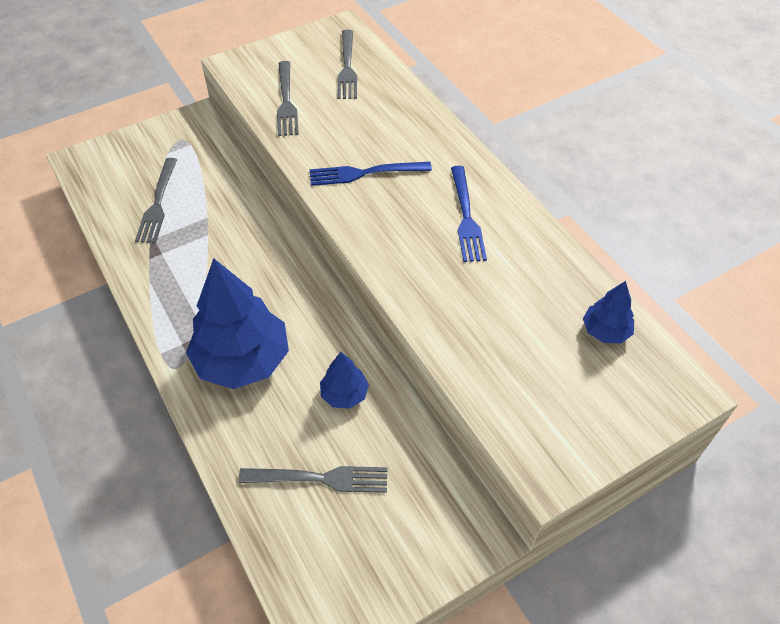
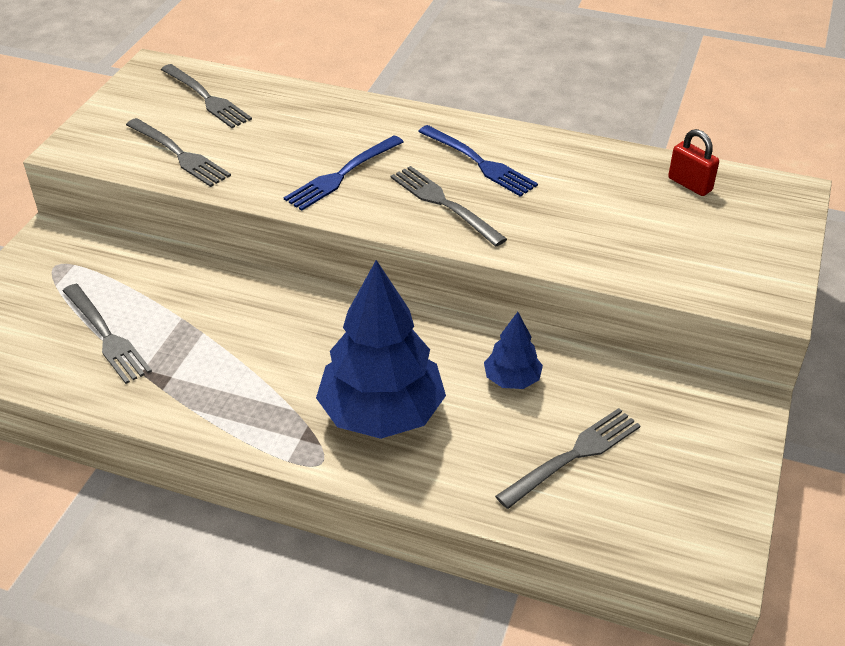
camera: 40 degrees left, 10 degrees down
(404, 235) = (443, 203): none -> grey fork
(605, 331) = (690, 184): blue tree -> red padlock

